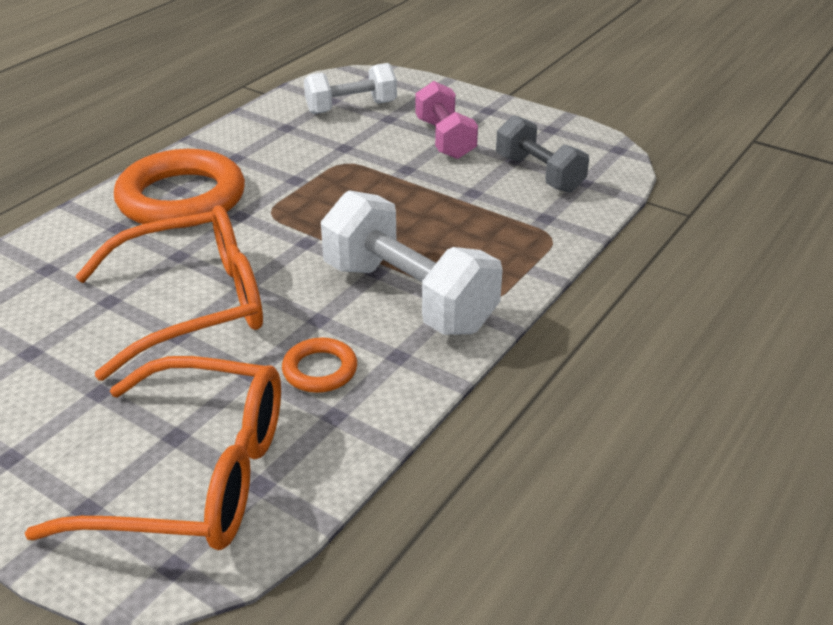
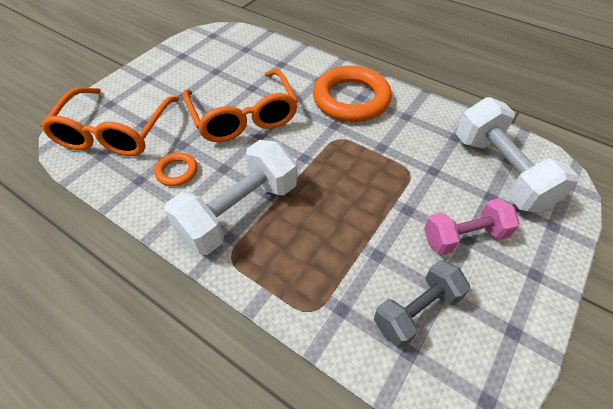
camera: 90 degrees right, 15 degrees up
(351, 108) = (500, 172): white dumbbell -> white dumbbell, size x1.57

